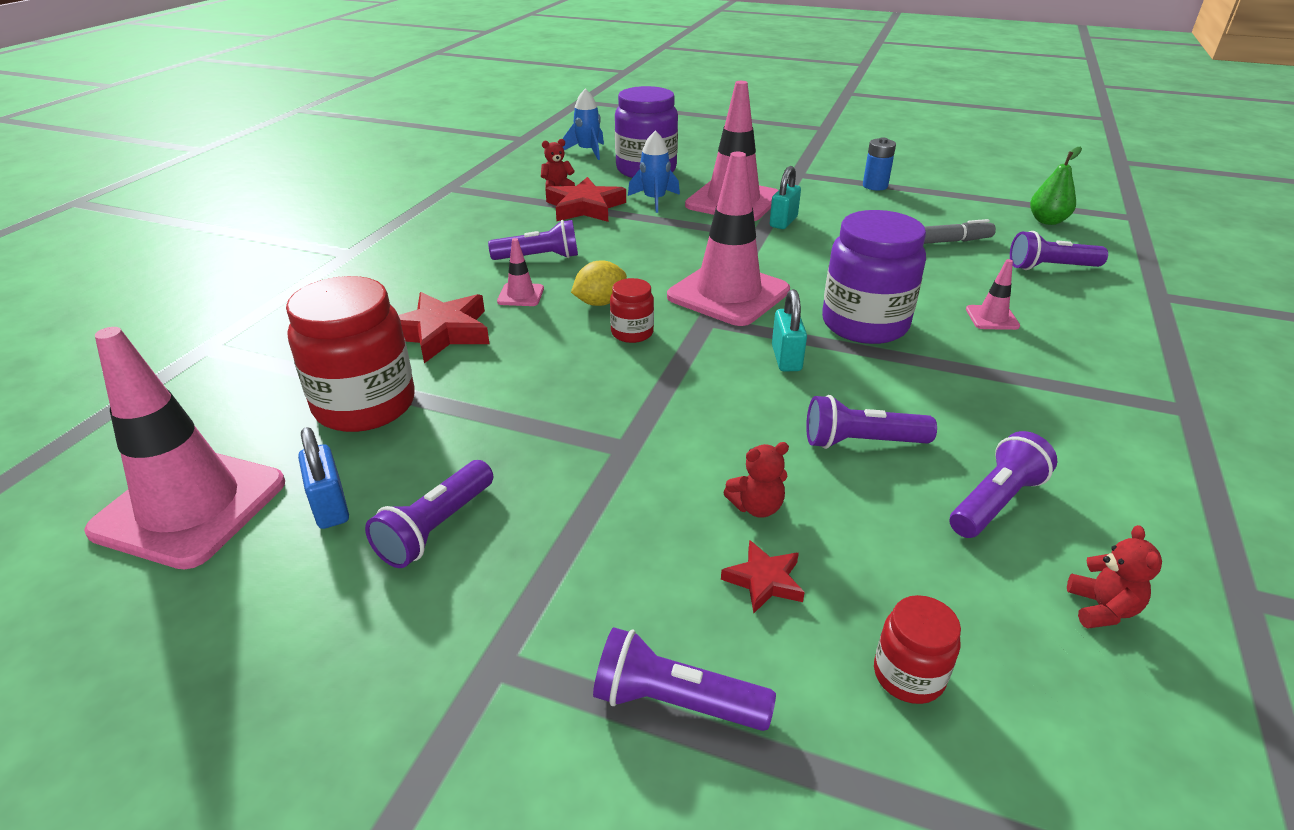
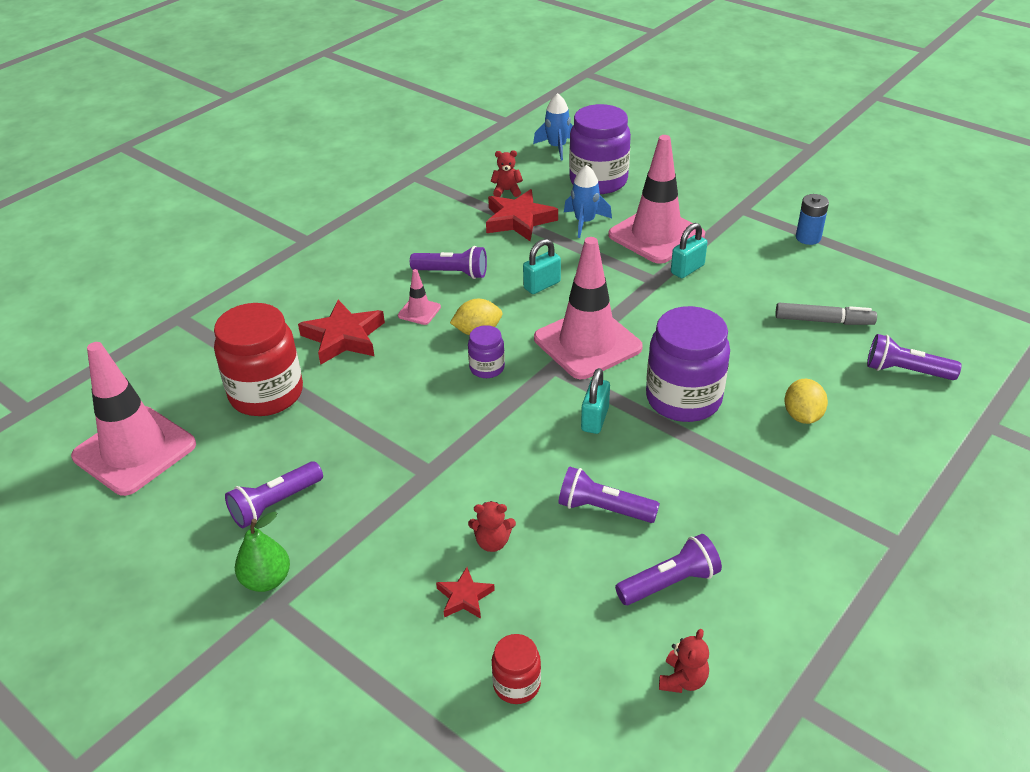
camera: 20 degrees right, 5 degrees up
(330, 507) = (217, 471): blue padlock -> none
(632, 333) = (487, 368): red jar -> purple jar
(645, 254) = (542, 285): none -> turquoise padlock
(674, 701) = (364, 658): purple flashlight -> none
(992, 318) = (802, 416): pink traffic cone -> yellow lemon
(1047, 221) = (951, 314): green pear -> green pear (266, 580)

